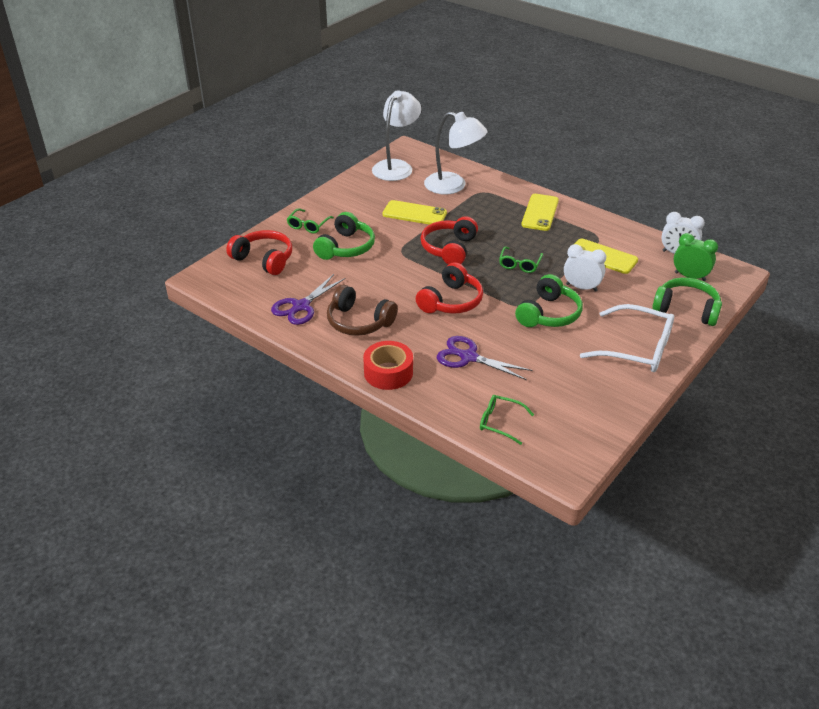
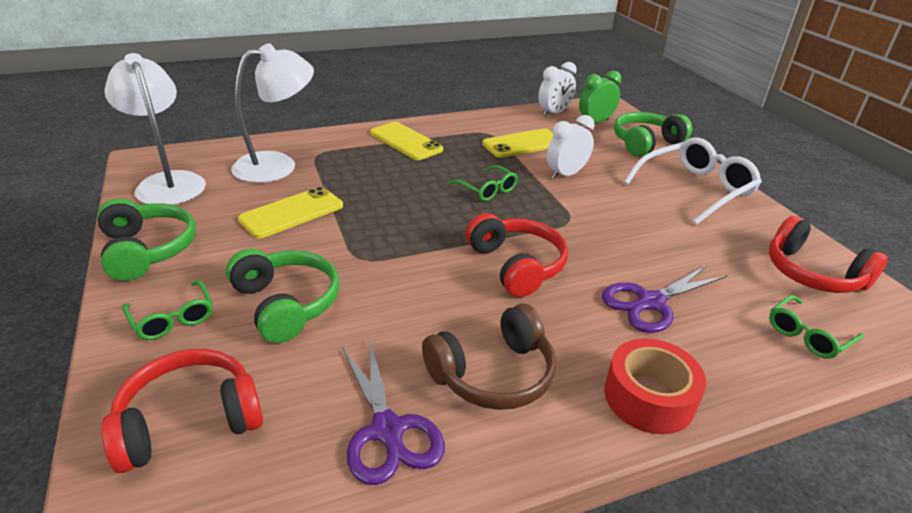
camera: 60 degrees left, 5 degrees down
(449, 249) = (402, 220): red headphones -> red headphones (812, 273)
(548, 314) = (599, 211): green headphones -> green headphones (147, 250)

